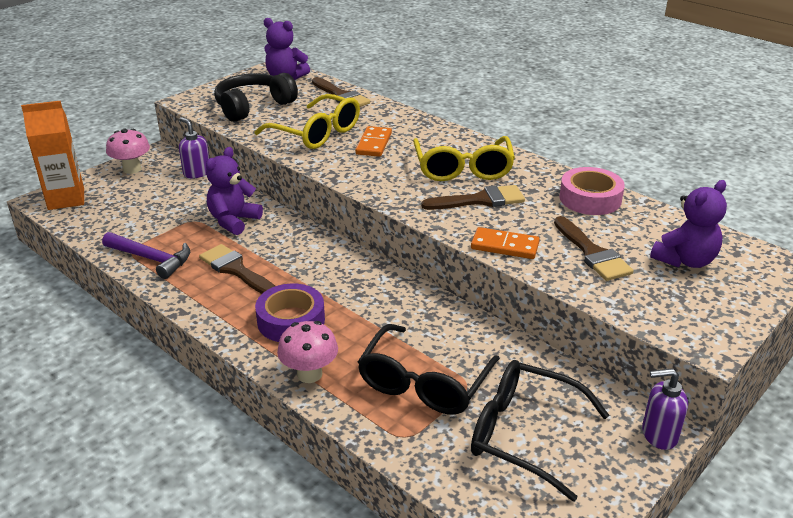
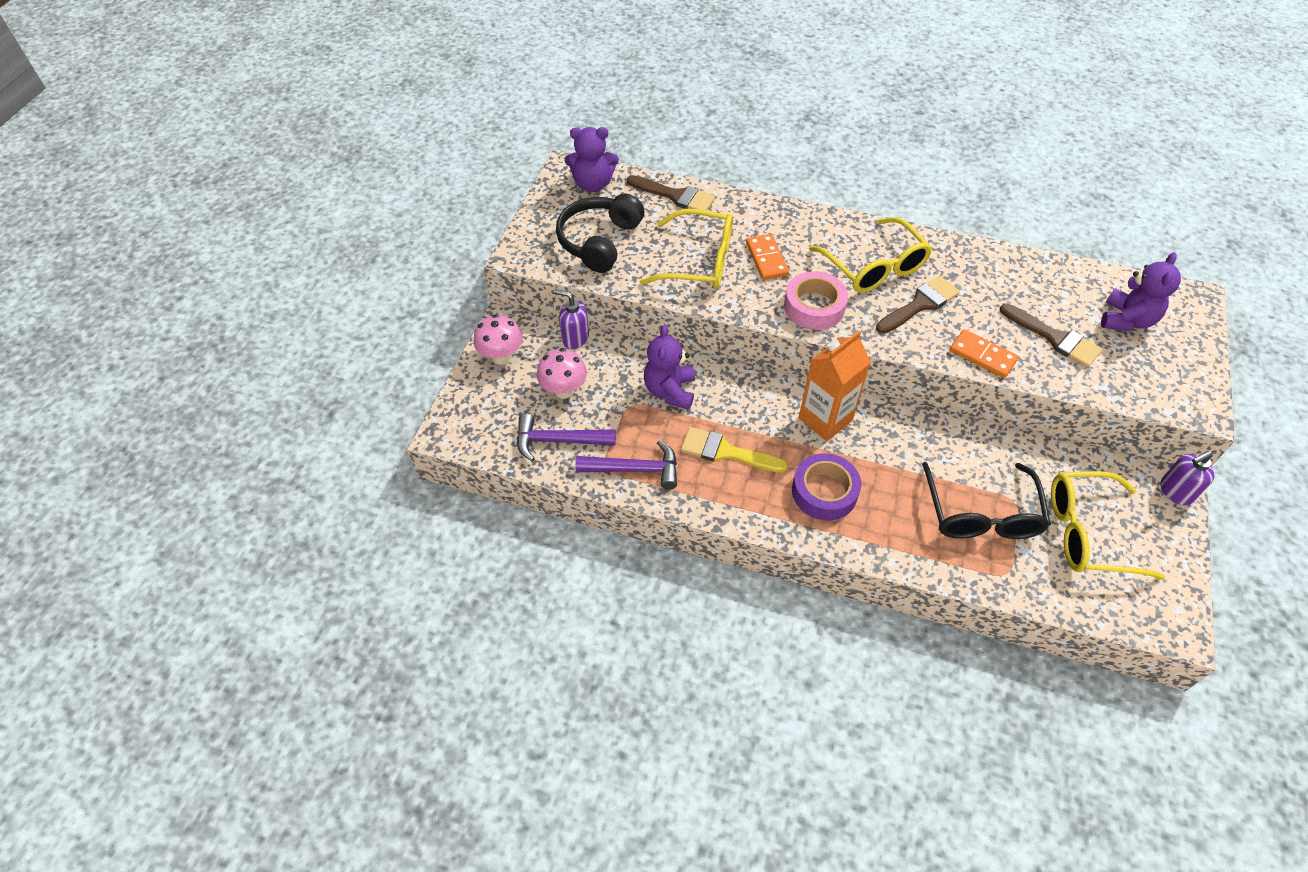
camera: 25 degrees left, 20 degrees up
(66, 199) = (471, 423): orange carton -> orange carton (825, 419)
(115, 226) = (558, 441): none -> purple hammer
(236, 270) = (726, 452): brown brush -> yellow brush
(309, 374) = (887, 543): pink mushroom -> pink mushroom (564, 390)
(504, 246) = (982, 356): orange domino -> orange domino turned 45 degrees clockwise
(523, 434) = (1087, 532): black glasses -> yellow glasses
(590, 199) = (1007, 269): pink tape -> pink tape (814, 307)

